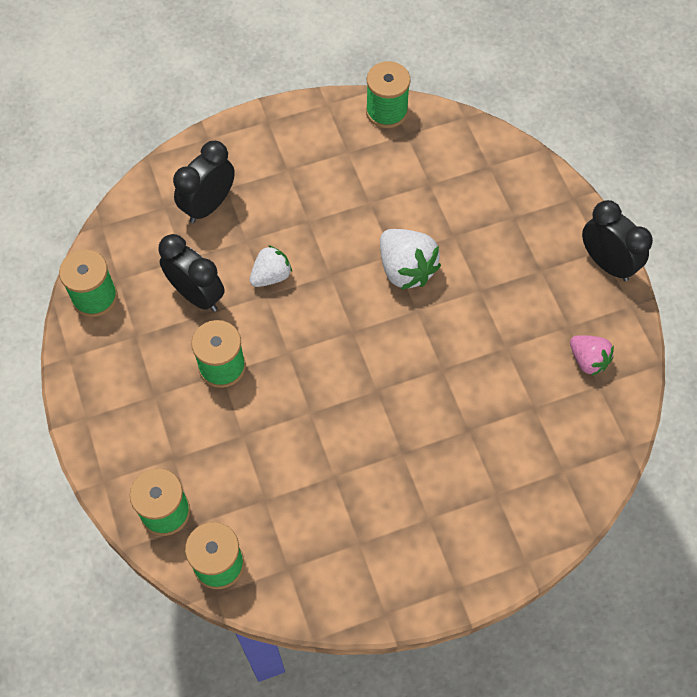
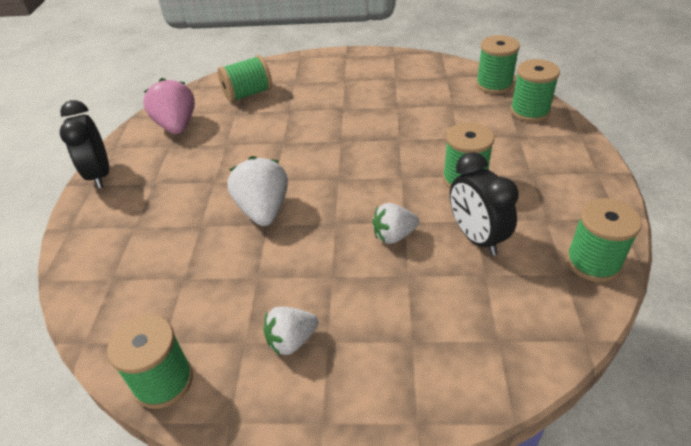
camera: 155 degrees left, 20 degrees down
(208, 205) = (441, 325): black clock -> none
(314, 162) = (291, 340): none -> white strawberry
(543, 448) = (248, 94): none -> green spool
(588, 360) = (177, 126): pink strawberry -> pink strawberry, size x1.57

